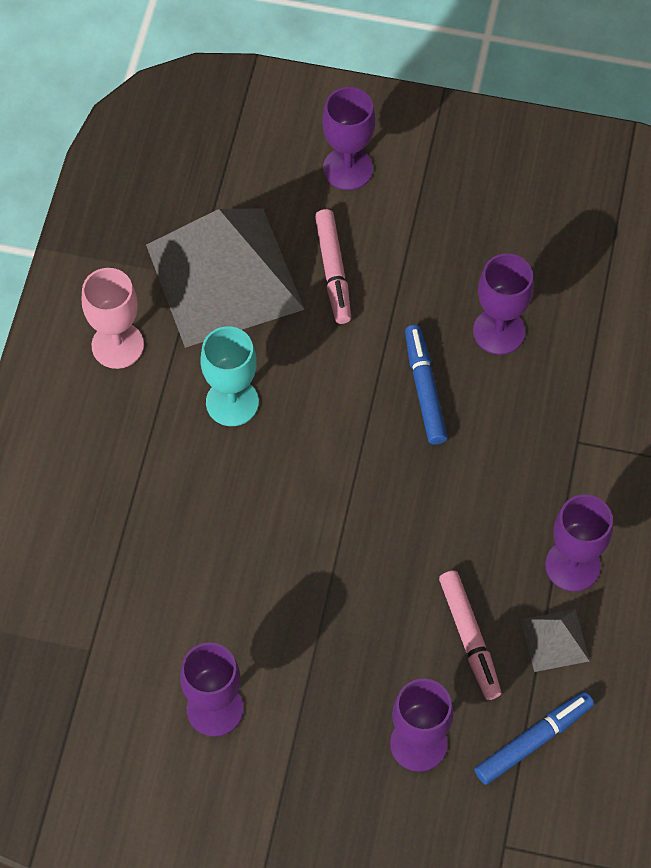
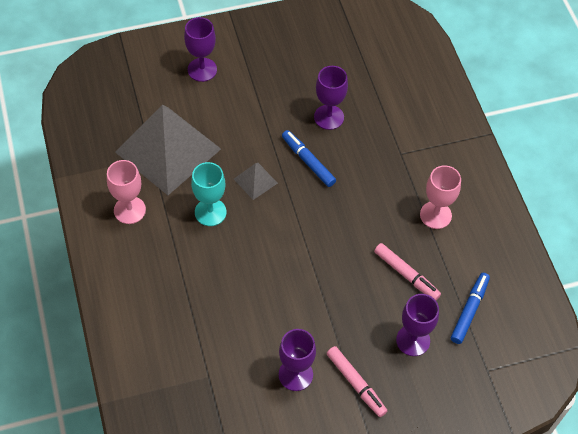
camera: 30 degrees left, 5 degrees down
(333, 271) = (225, 123): pink marker -> pink marker (356, 384)
(554, 640) = (449, 255): grey pyramid -> grey pyramid (255, 181)
(572, 565) = (435, 215): purple goblet -> pink goblet

